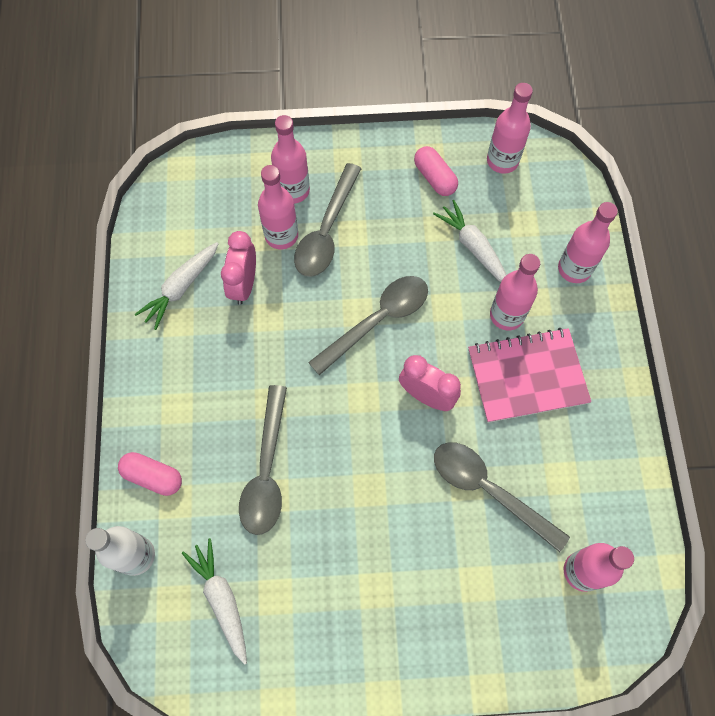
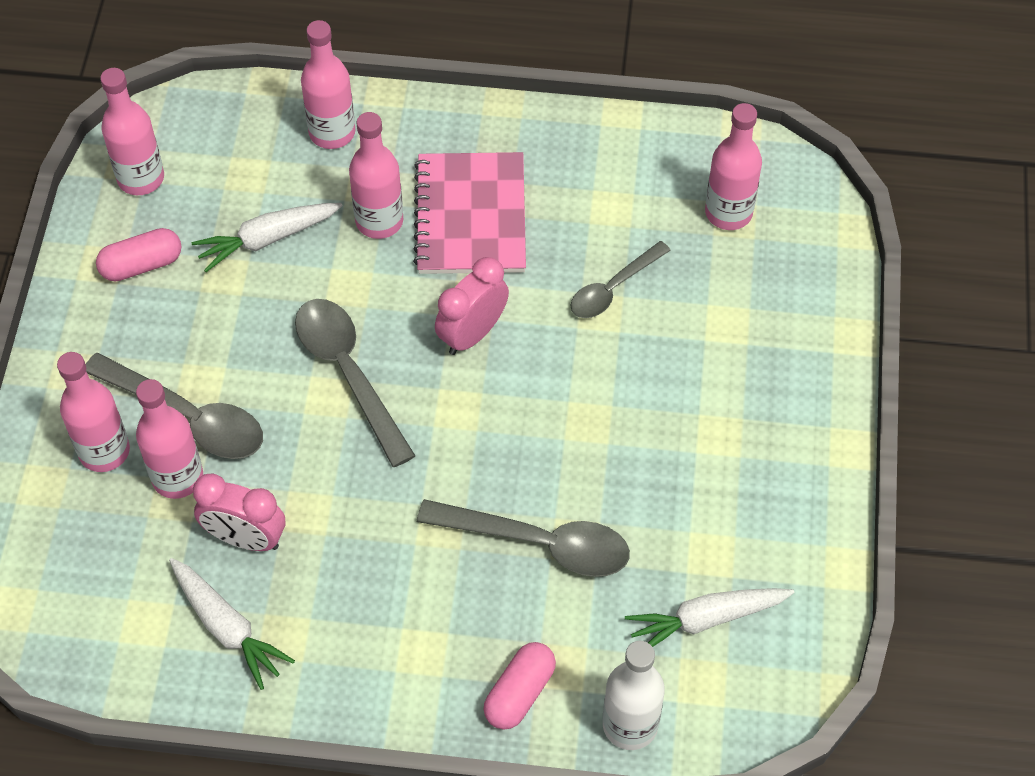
camera: 80 degrees left, 10 degrees down
(488, 490) = (612, 288): grey spoon -> grey spoon, size x0.63

